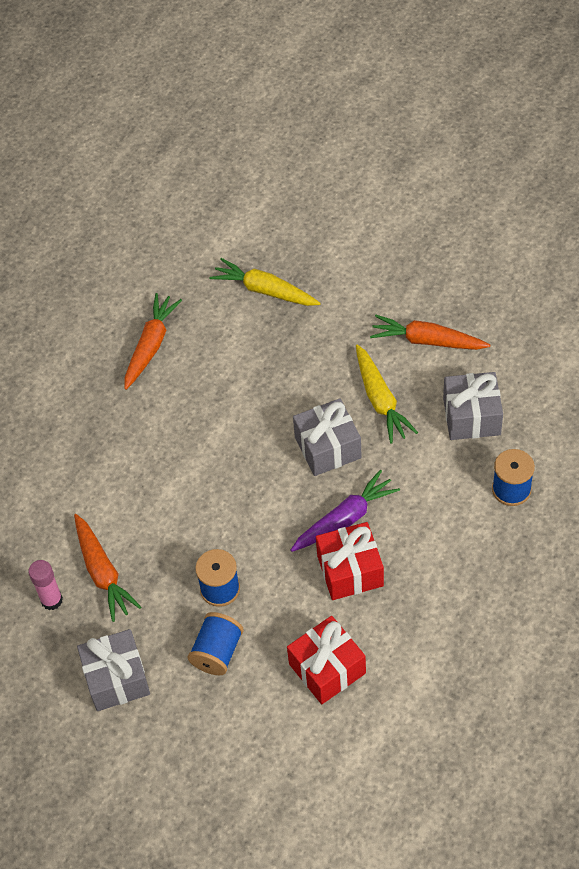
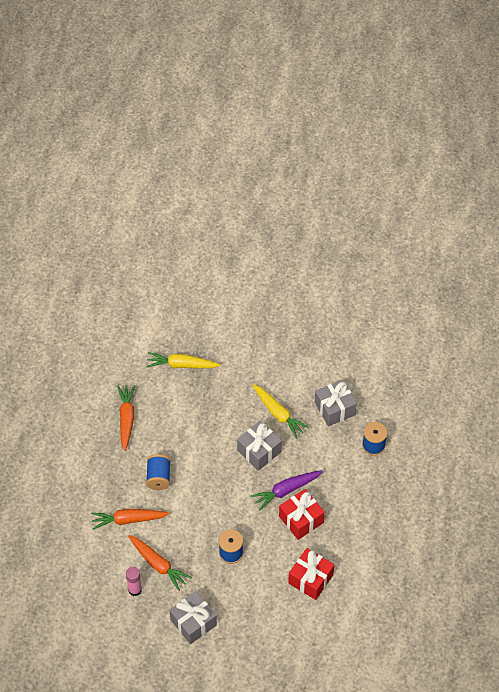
camera: 25 degrees left, 0 degrees up
(217, 652) = (245, 589): blue spool -> blue spool (158, 477)
(345, 519) = (286, 490): purple carrot -> purple carrot turned 150 degrees counterclockwise
(427, 341) = (291, 370): orange carrot -> orange carrot (128, 520)

